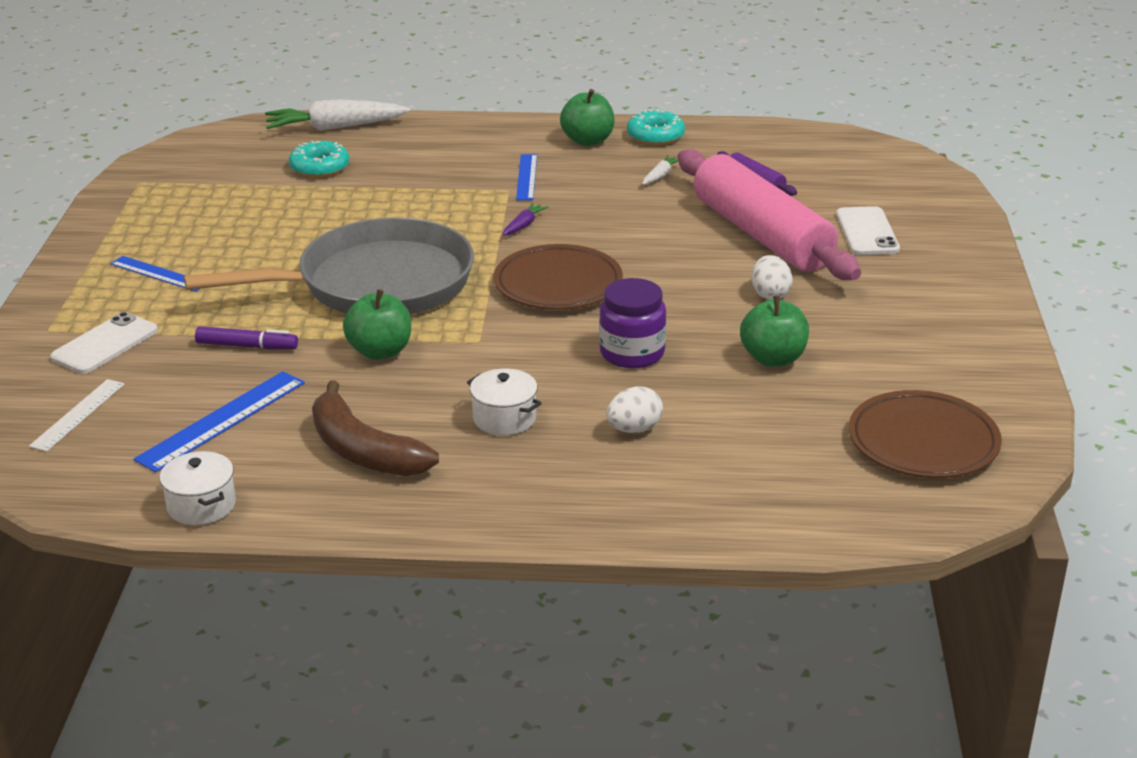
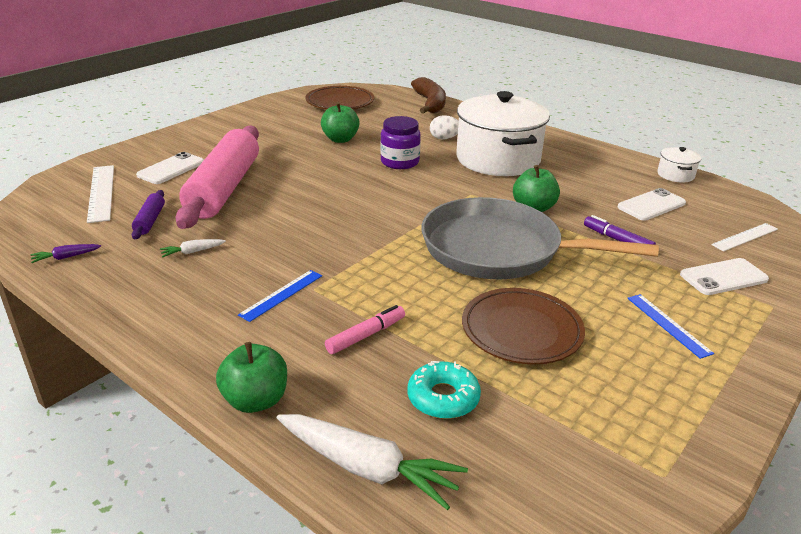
camera: 145 degrees left, 0 degrees up
(222, 420) = (651, 205): blue ruler -> white phone
(363, 451) = (580, 169): brown banana -> brown banana (430, 103)
(419, 178) = (366, 335): none -> pink marker
(504, 418) = (498, 159): white pot -> white pot, size x2.40
(523, 225) = (348, 252): purple carrot -> purple carrot (66, 257)
(558, 284) = (385, 206): brown plate -> brown plate (521, 330)
(587, 141) = (173, 312): green apple -> green apple (255, 400)
(655, 136) = (118, 291): turquoise donut -> none
(770, 294) = (287, 161): white egg -> none
(864, 185) = (101, 192): none -> white ruler

